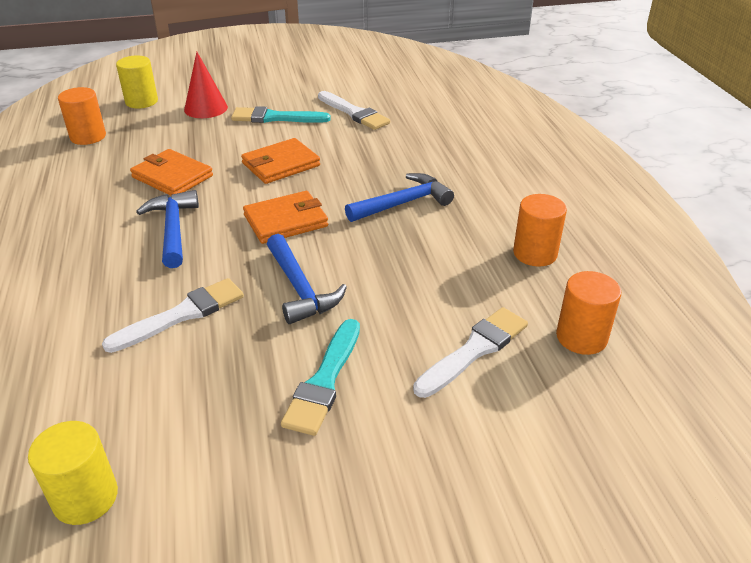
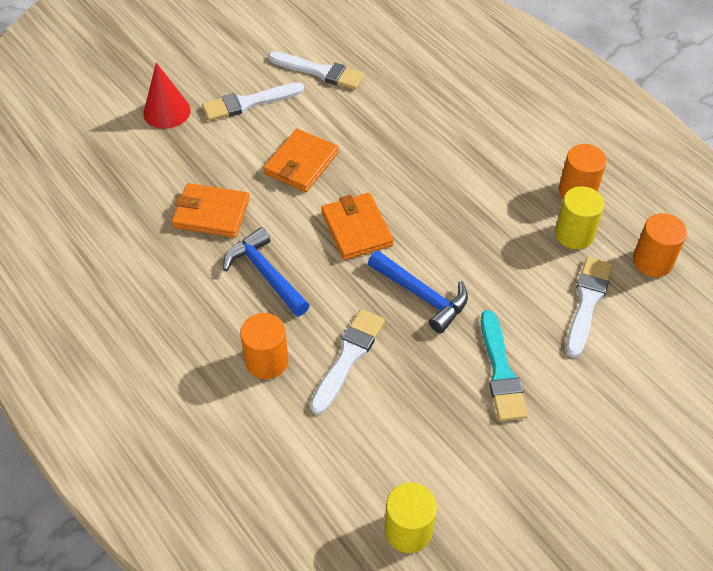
camera: 25 degrees left, 15 degrees up
(88, 137) = (78, 191): orange cylinder -> orange cylinder (267, 361)
(141, 102) = (90, 123): yellow cylinder -> yellow cylinder (574, 234)
(275, 118) = (248, 103): turquoise brush -> white brush
(286, 221) = (356, 229): orange wallet -> orange wallet turned 60 degrees counterclockwise
(403, 203) = (441, 173): blue hammer -> none

